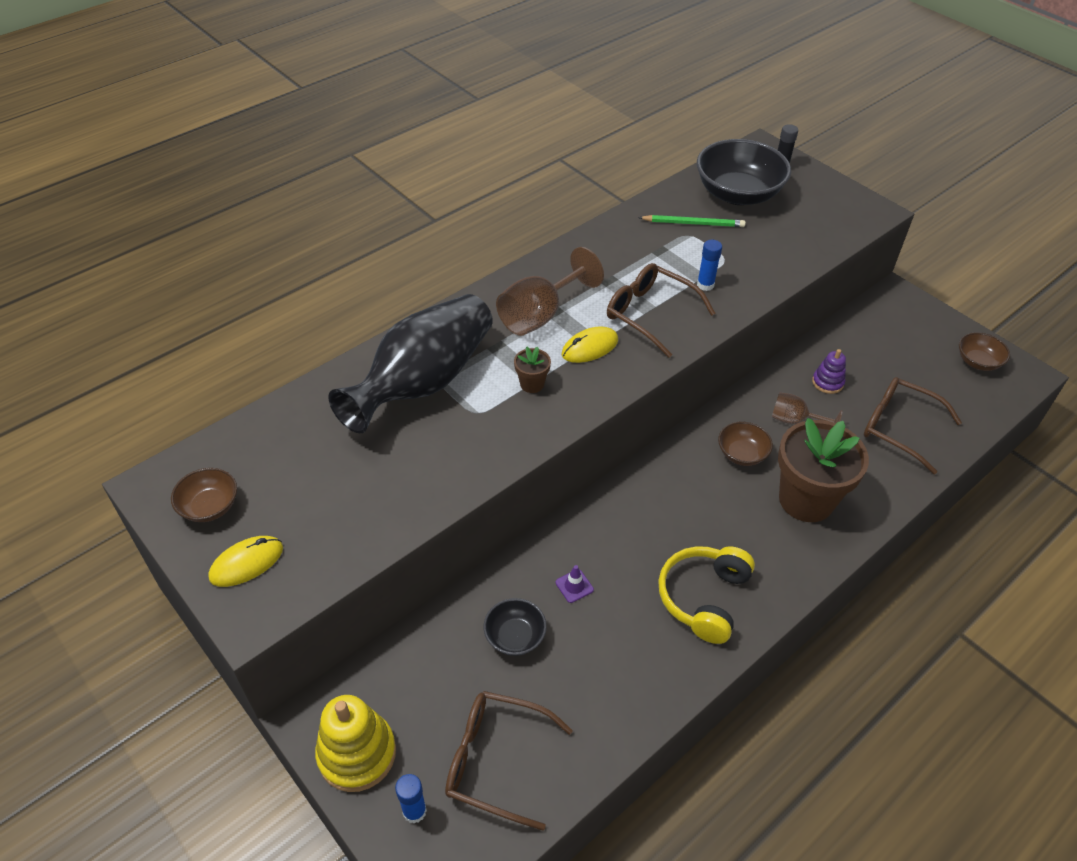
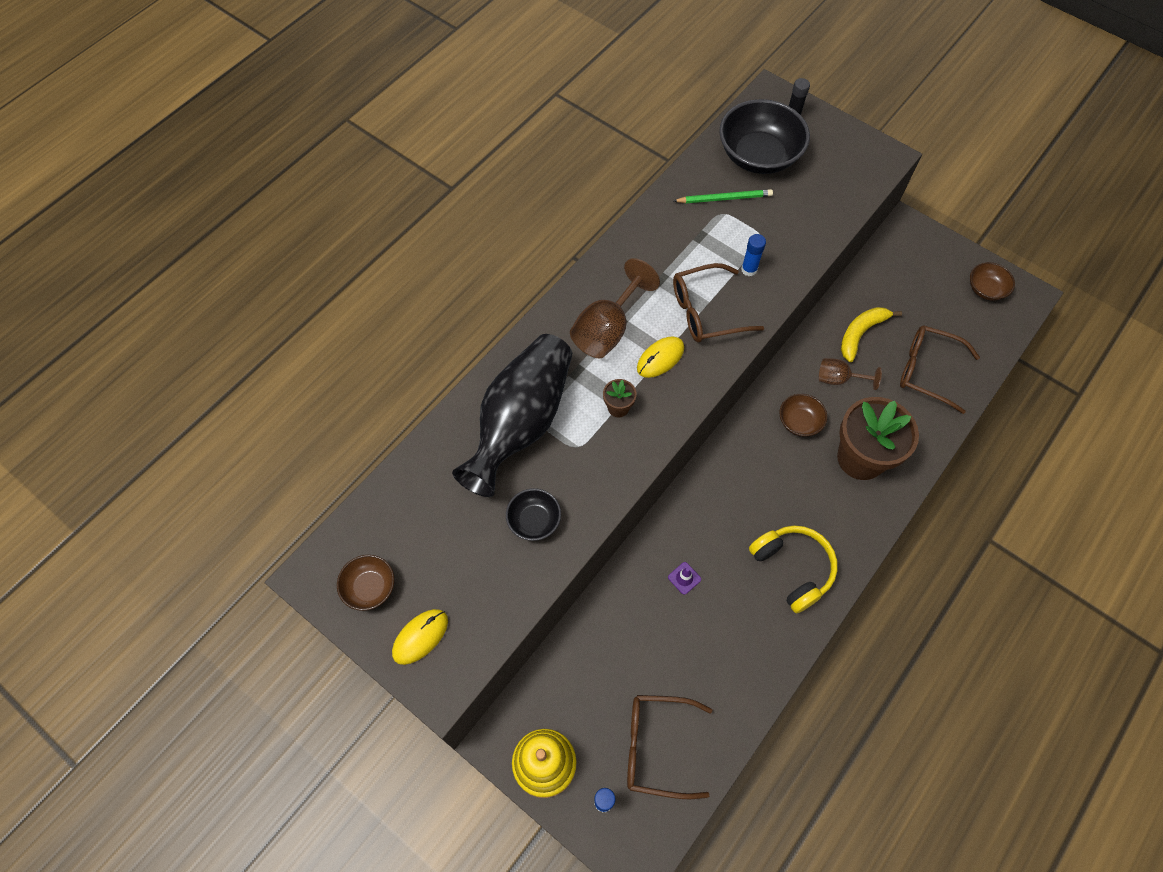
camera: 10 degrees left, 15 degrees up
(515, 636) = (646, 634): black bowl -> black bowl (534, 521)
(650, 314) = (706, 311): brown glasses -> brown glasses turned 45 degrees counterclockwise
(704, 598) = (792, 568): yellow headphones -> yellow headphones turned 135 degrees clockwise
(827, 382) = (860, 334): purple stacking toy -> yellow banana

